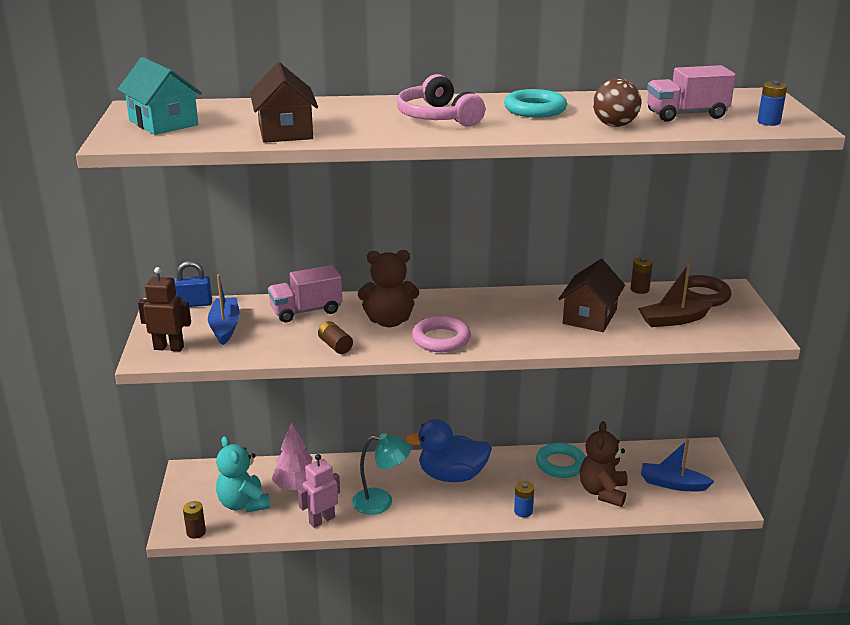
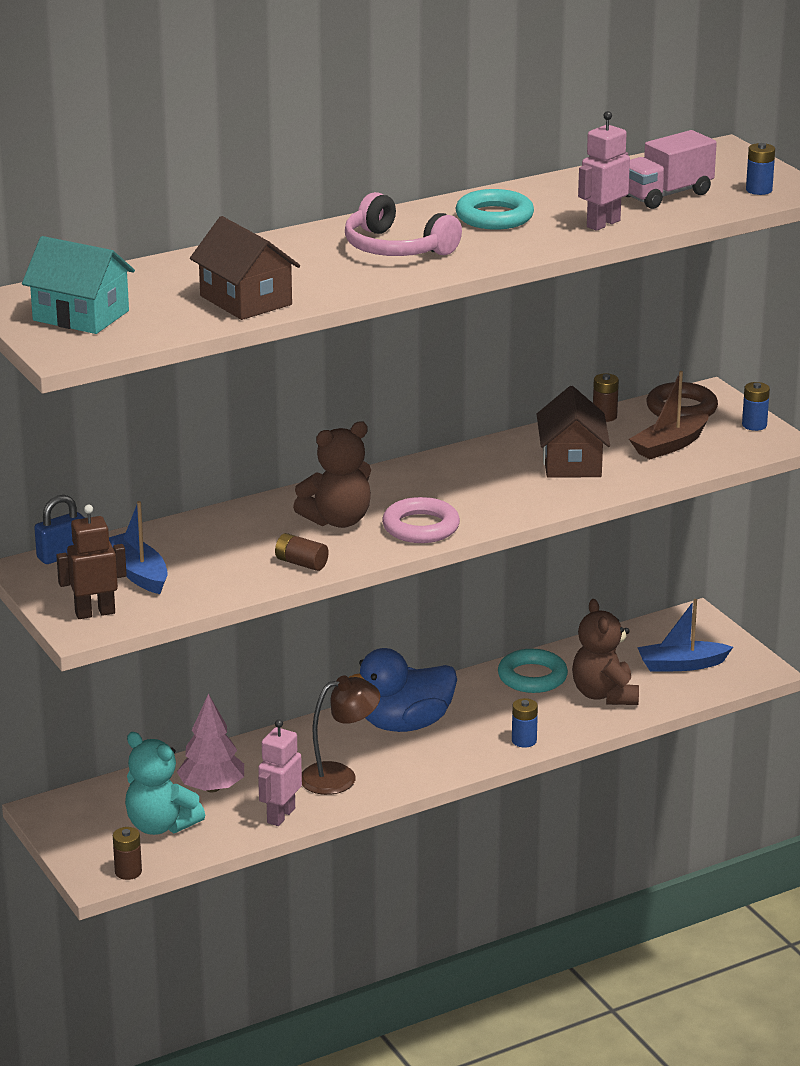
camera: 25 degrees left, 0 degrees up
(306, 311) = (220, 531): pink truck -> none
(381, 502) = (339, 776): turquoise lamp -> brown lamp
(614, 125) = (603, 224): brown ball -> pink robot
(751, 319) = (754, 425): none -> blue battery

